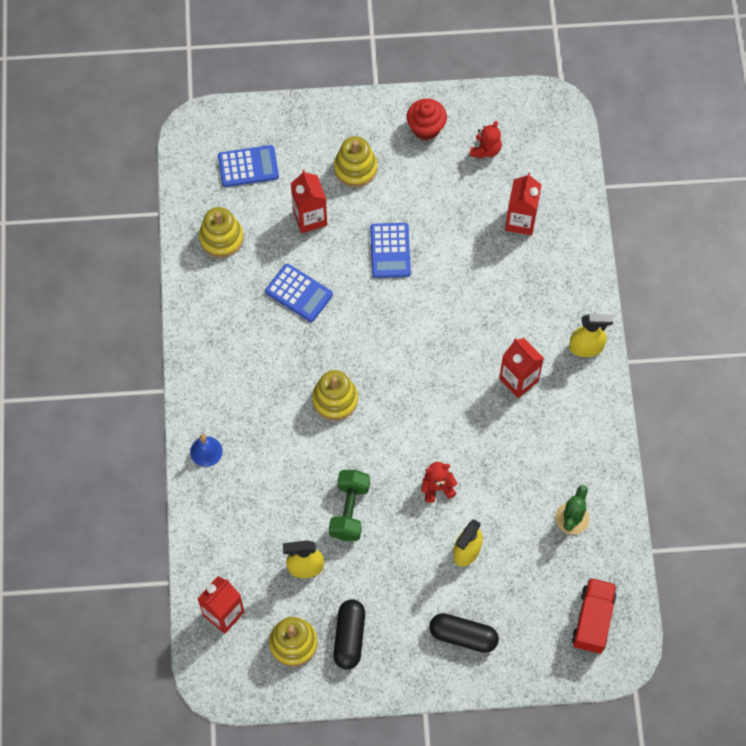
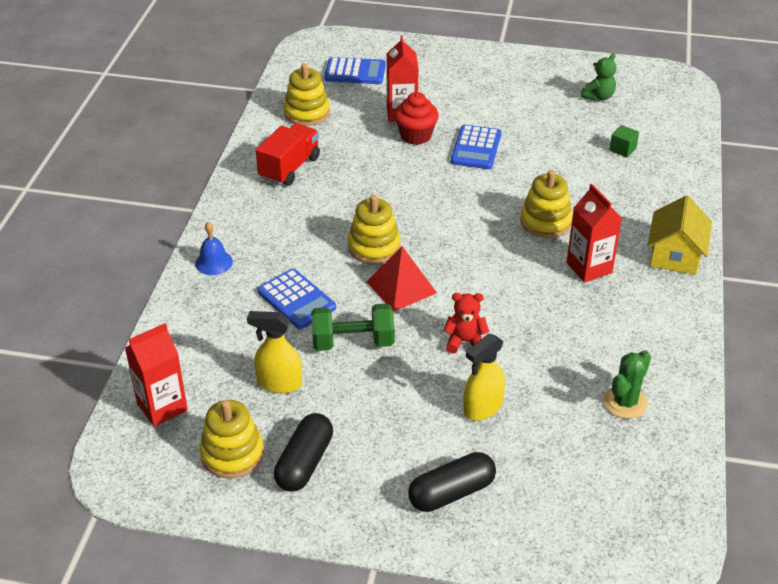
camera: 15 degrees right, 25 degrees down
(299, 293) = (368, 162): blue calculator -> blue calculator (296, 300)
(349, 510) = (353, 342): green dumbbell -> green dumbbell turned 60 degrees clockwise
(355, 168) = (461, 89): yellow stacking toy -> yellow stacking toy (545, 222)
(371, 440) = (401, 287): none -> red pyramid
(426, 128) = (541, 74): red cupcake -> red cupcake (416, 136)
(463, 636) = (451, 492): black capsule -> black capsule turned 60 degrees counterclockwise
(485, 150) = (598, 96): red teddy bear -> green teddy bear
(520, 221) = (622, 149): red carton -> green cube
(586, 347) = (675, 255): yellow spray bottle -> yellow house
(592, 620) = (630, 513): red truck -> red truck (289, 168)

